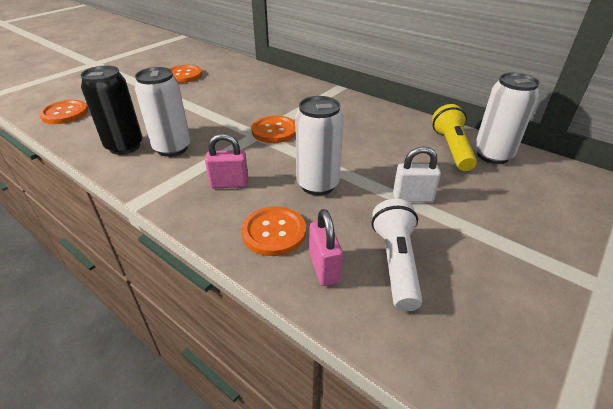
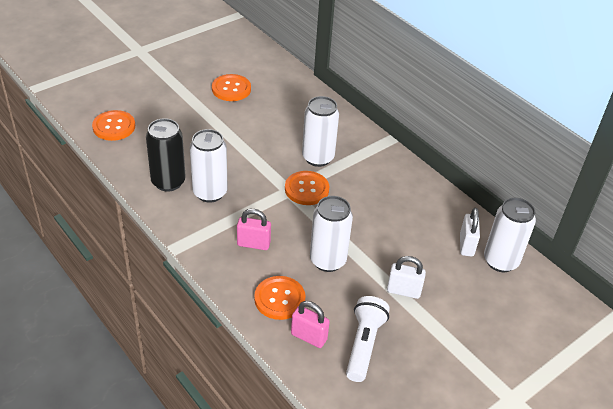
camera: 10 degrees right, 5 degrees up
(278, 107) = (318, 158): none -> white can
(324, 268) = (309, 337): pink padlock -> pink padlock turned 60 degrees counterclockwise
(451, 148) = (466, 245): yellow flashlight -> white padlock

